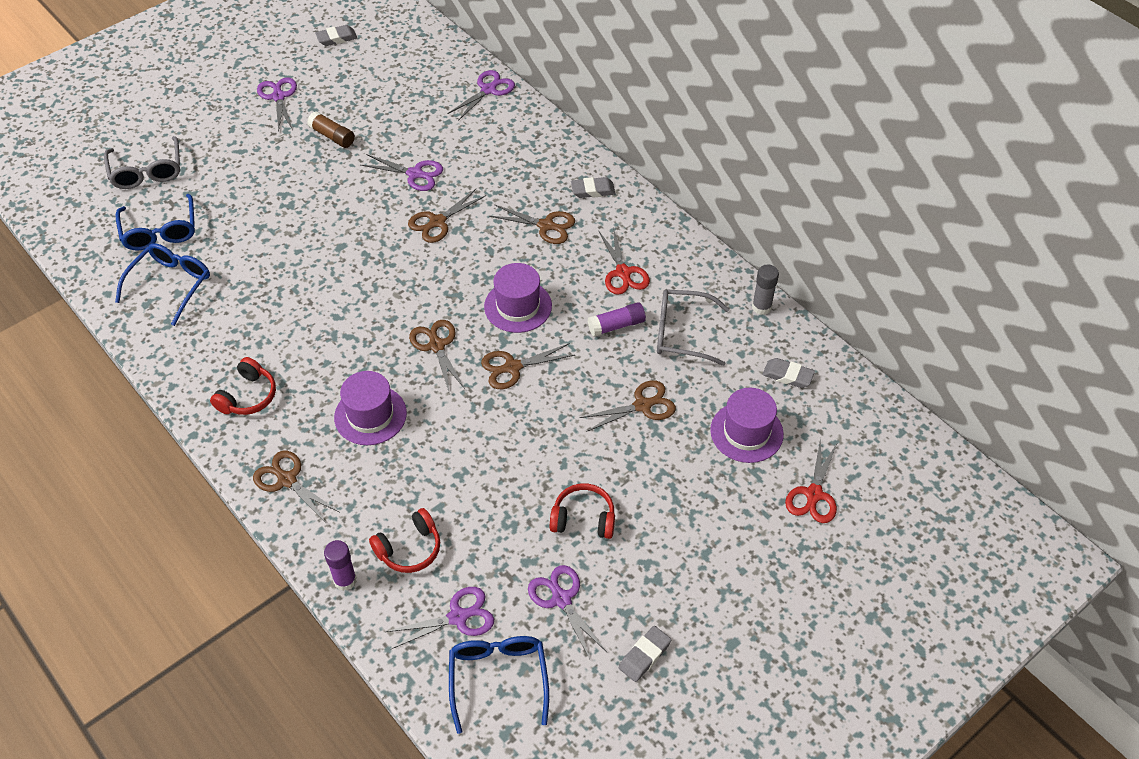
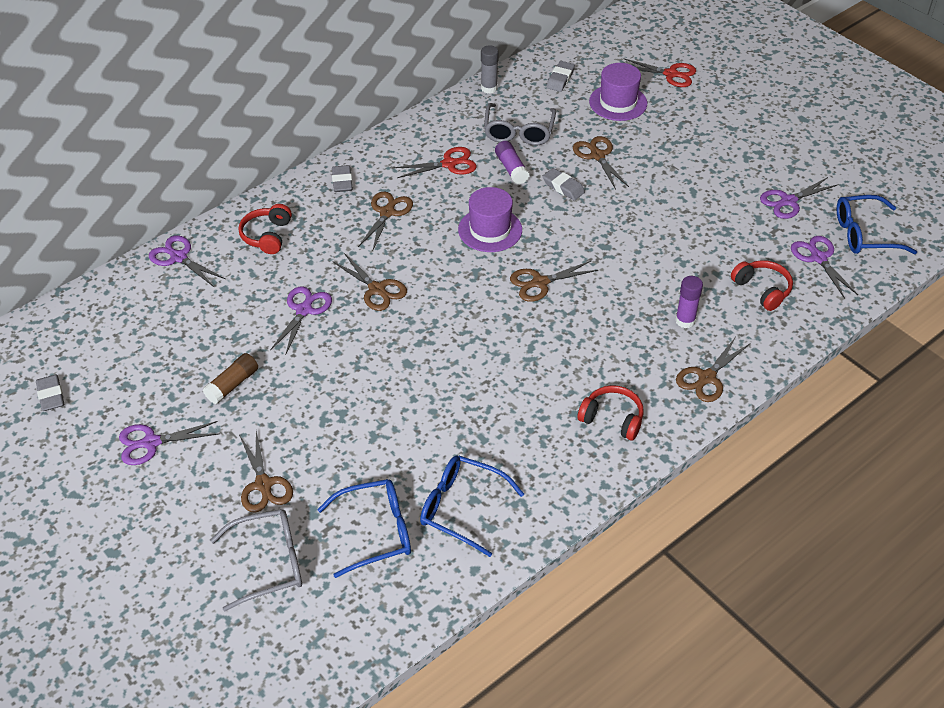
camera: 90 degrees left, 5 degrees down
(345, 580) = (801, 328): purple glue stick -> purple glue stick (685, 321)
(370, 415) = (626, 324): purple hat -> none
(513, 367) = (562, 232): brown scissors -> brown scissors (263, 484)
(583, 519) = (713, 189): red headphones -> red headphones (267, 236)
(644, 656) = (824, 160): grey eraser -> grey eraser (563, 187)

